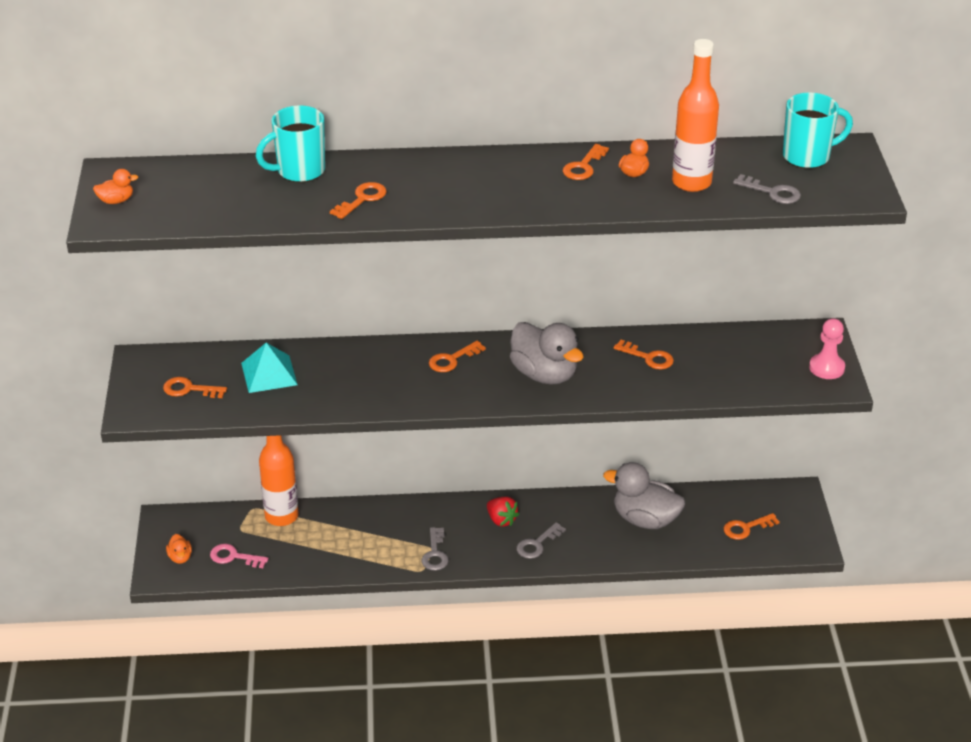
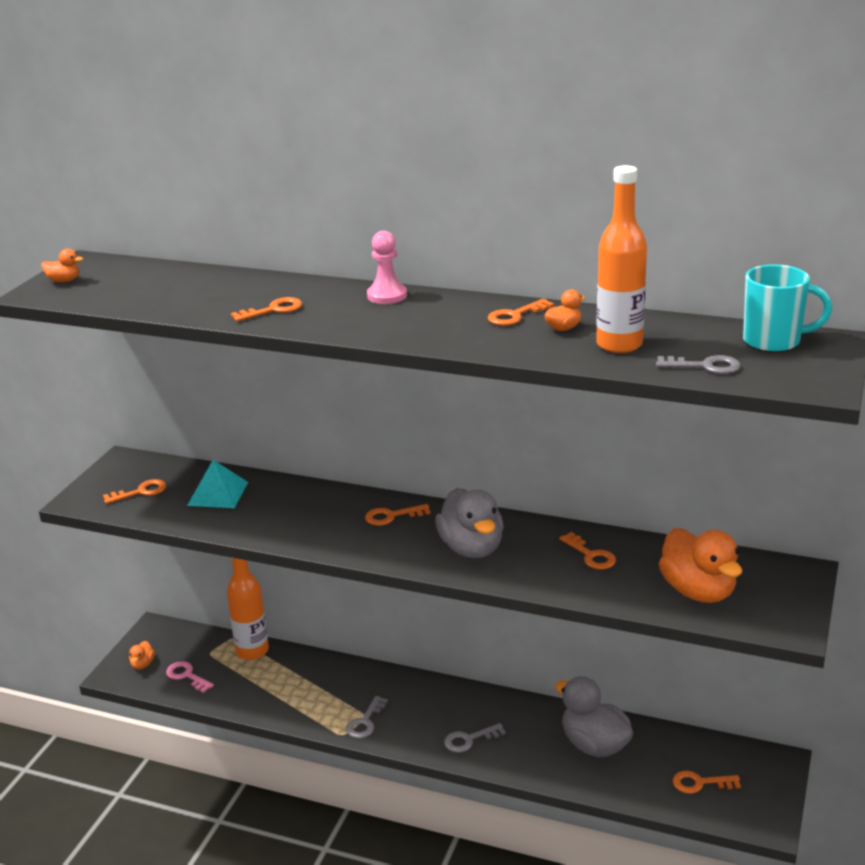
camera: 25 degrees right, 10 degrees down
(189, 389) = (140, 492): orange key -> orange key turned 120 degrees clockwise
(299, 171) = (241, 282): turquoise mug -> none
(501, 520) = (448, 707): red strawberry -> none
(752, 370) = (698, 591): none -> orange duck
(772, 192) = (705, 366): grey key -> grey key turned 45 degrees counterclockwise
(826, 368) = (787, 608): pink pawn -> pink pawn (387, 296)

